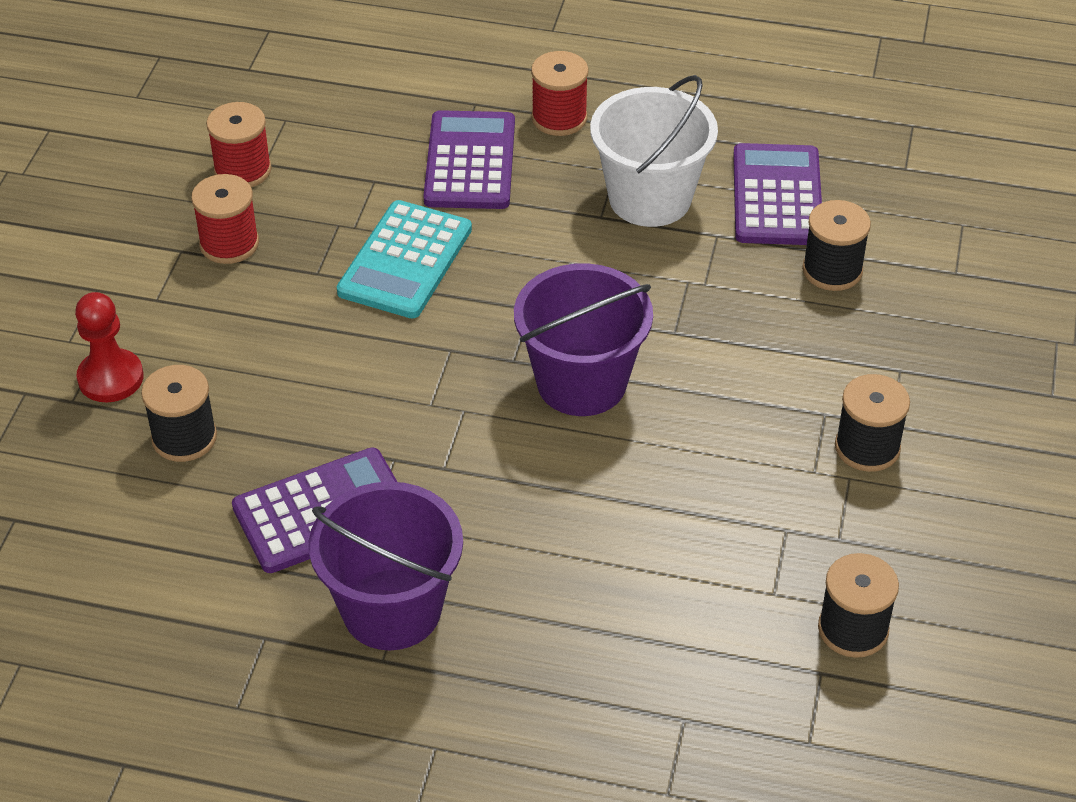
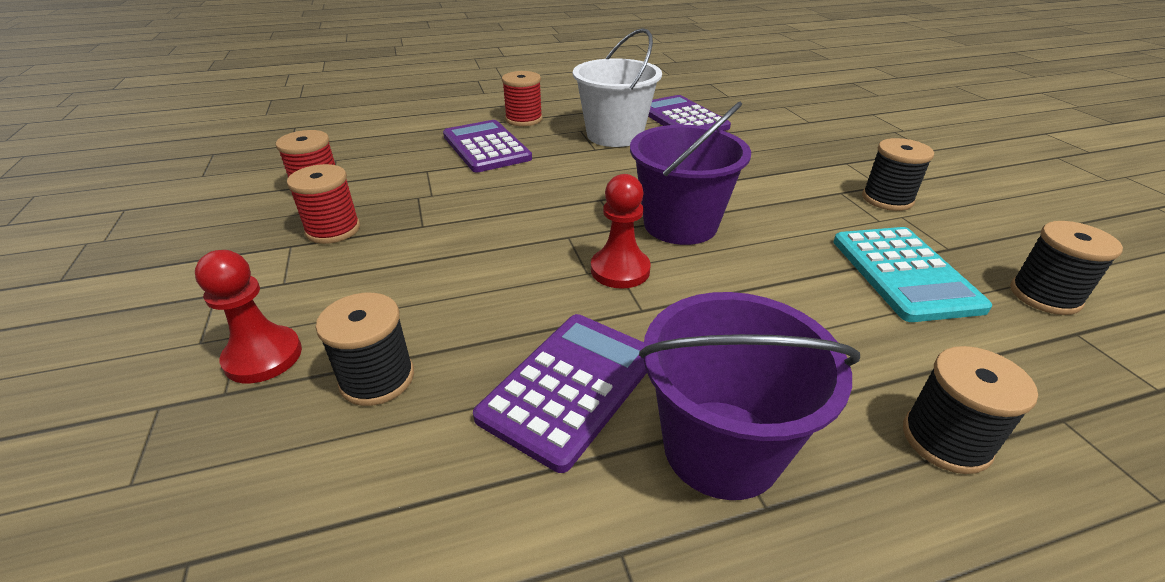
camera: 30 degrees left, 10 degrees down
(405, 261) = (486, 201): turquoise calculator -> turquoise calculator (904, 273)
(464, 415) = (620, 270): none -> red pawn
(832, 270) = (750, 136): black spool -> black spool (946, 440)

